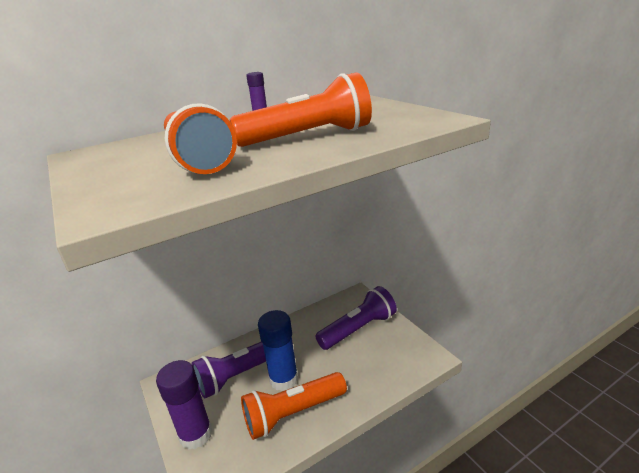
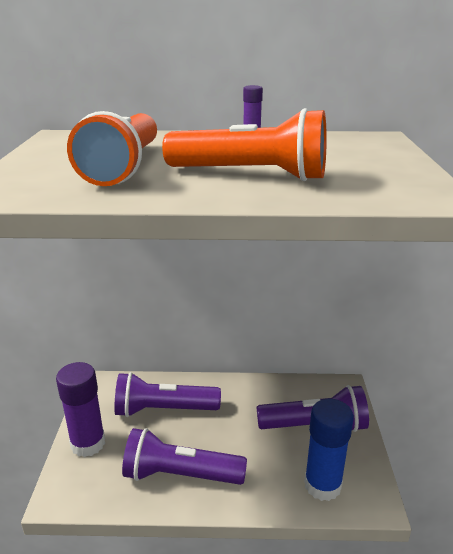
camera: 30 degrees right, 0 degrees up
(283, 379) = (198, 436): blue glue stick -> blue glue stick (322, 485)
(293, 413) = (180, 474): orange flashlight -> purple flashlight

